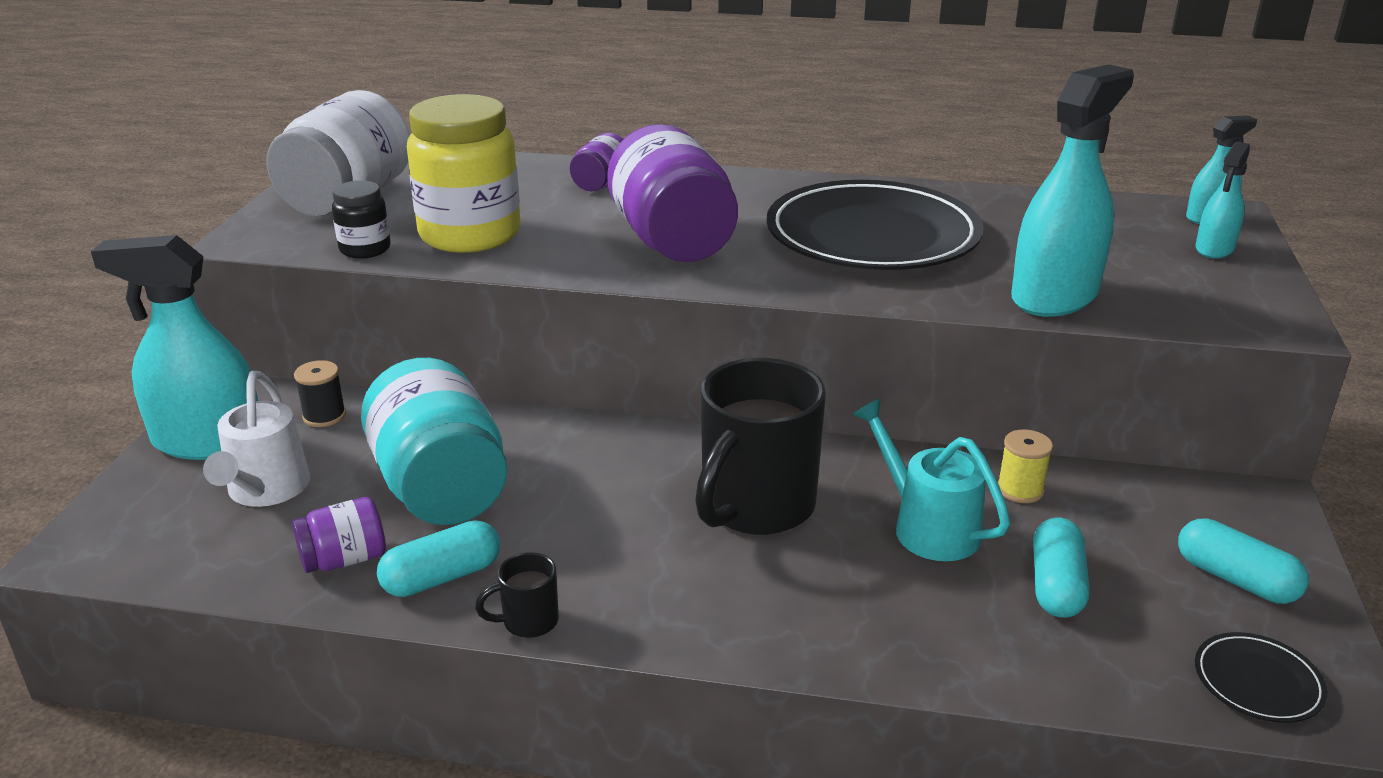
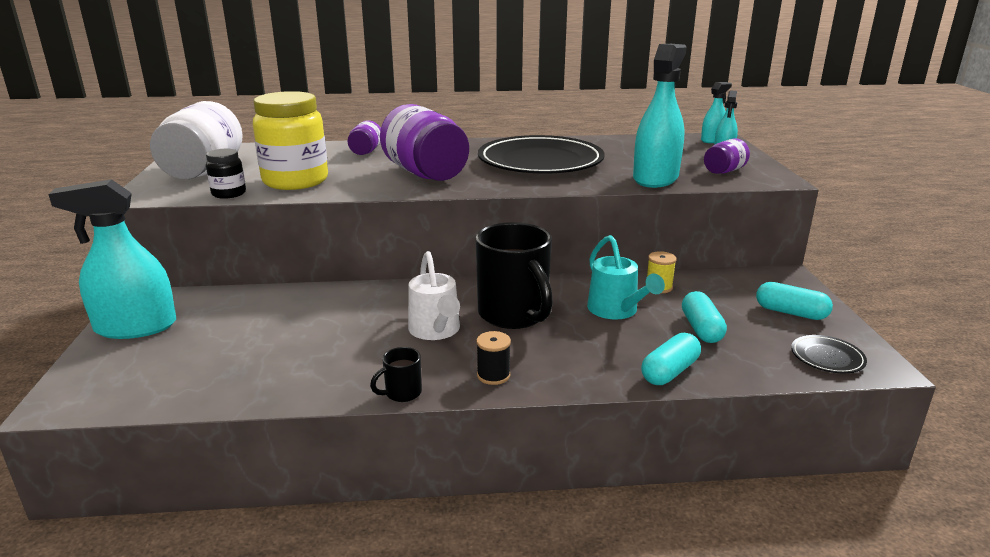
camera: 15 degrees left, 5 degrees down
(265, 491) = (190, 349): white watering can -> white watering can (436, 331)
(324, 416) = (214, 303): black spool -> black spool (493, 375)
(344, 560) = (262, 378): purple jar -> purple jar (724, 171)
(441, 488) = (312, 331): turquoise jar -> none
(442, 577) = (334, 378): turquoise capsule -> turquoise capsule (669, 372)
(755, 507) = (514, 315): black mug -> black mug turned 45 degrees counterclockwise
(926, 526) = (617, 311): turquoise watering can -> turquoise watering can turned 150 degrees counterclockwise

